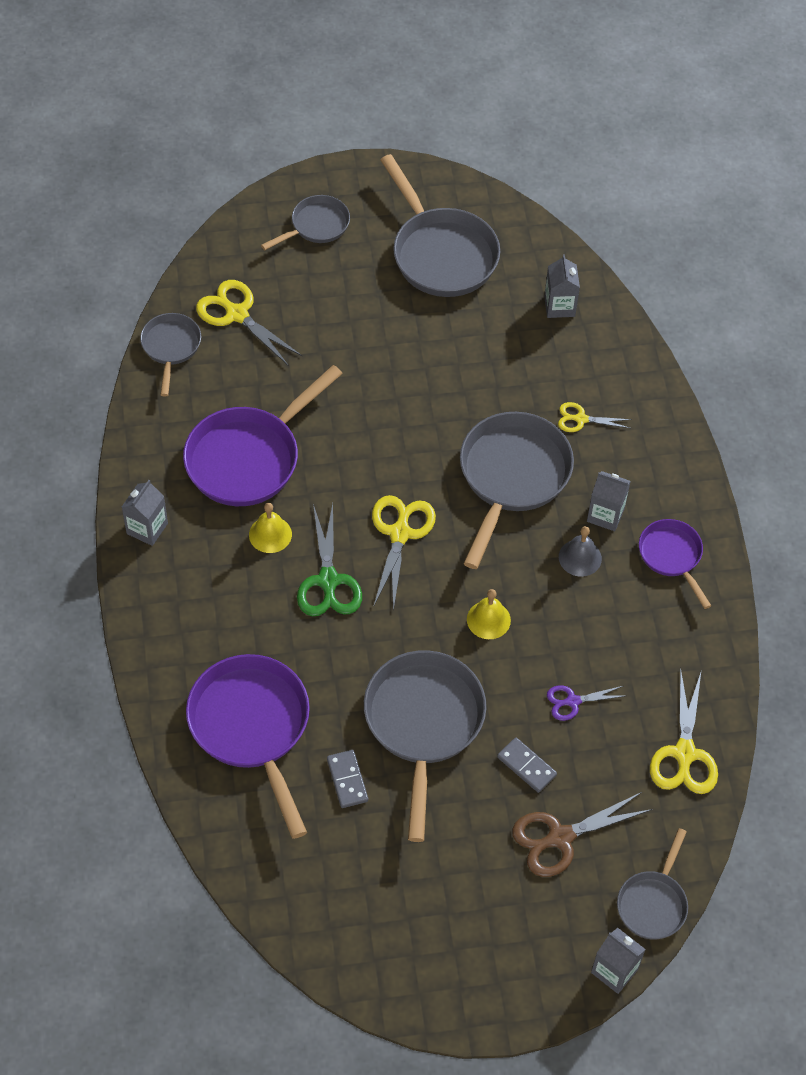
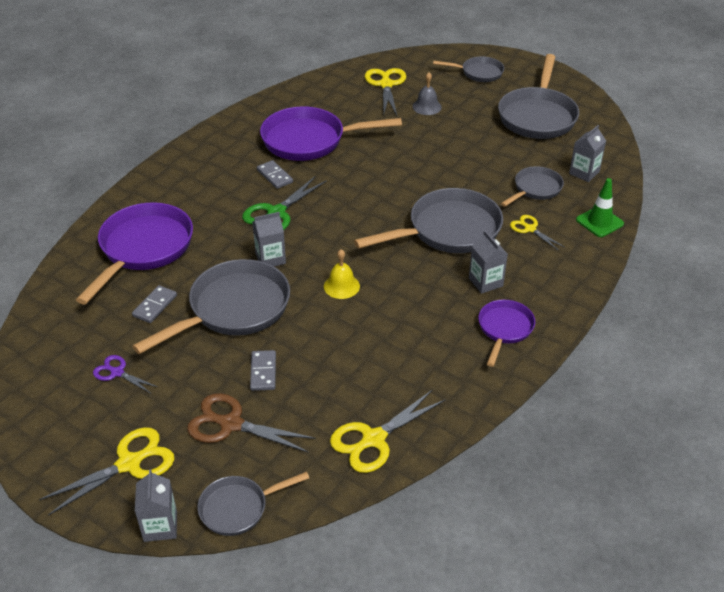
camera: 45 degrees right, 15 degrees down
(147, 528) = (217, 139): grey carton -> grey carton (270, 258)
(171, 347) = (333, 80): grey pan -> grey pan (535, 189)
(270, 534) = (274, 176): yellow bell -> grey domino
(400, 534) = (345, 217): yellow scissors -> yellow scissors (129, 464)
(573, 701) = (337, 359): purple scissors -> purple scissors (117, 372)
(580, 557) = (440, 292): grey bell -> grey bell (427, 107)
(631, 363) = (599, 222): none -> green traffic cone

